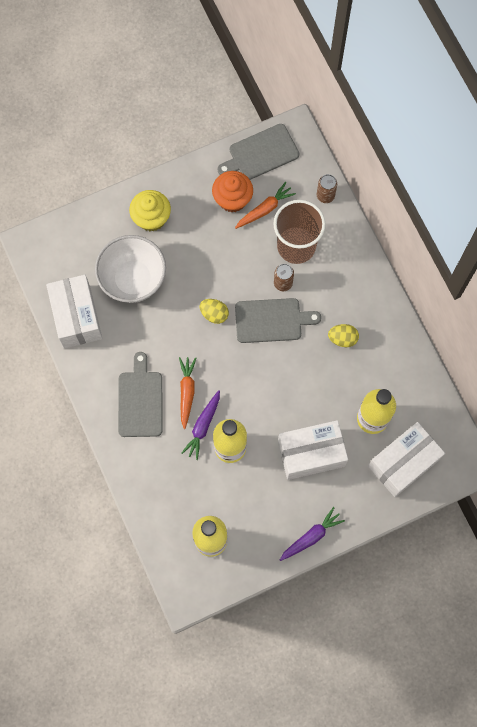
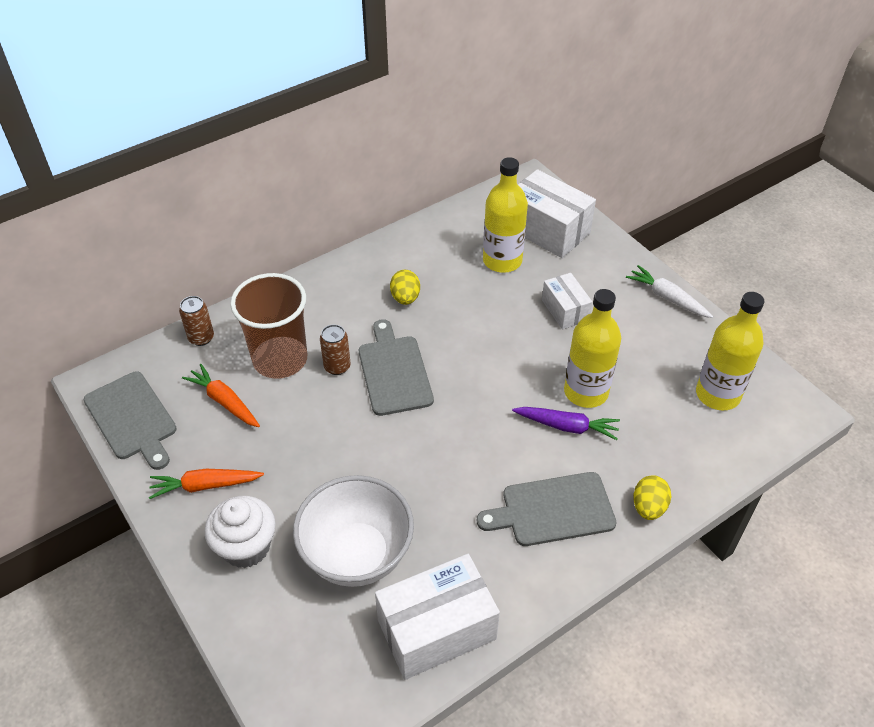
camera: 100 degrees left, 25 degrees down
(151, 218) = (246, 547): yellow cupcake -> white cupcake
(187, 392) = (523, 453): orange carrot -> orange carrot (205, 486)
(214, 314) = (396, 438): yellow egg -> yellow egg (648, 507)
(232, 199) = (209, 442): orange cupcake -> none
(311, 453) = (565, 310): white box -> white box, size x0.58
(311, 536) = (667, 298): purple carrot -> white carrot

